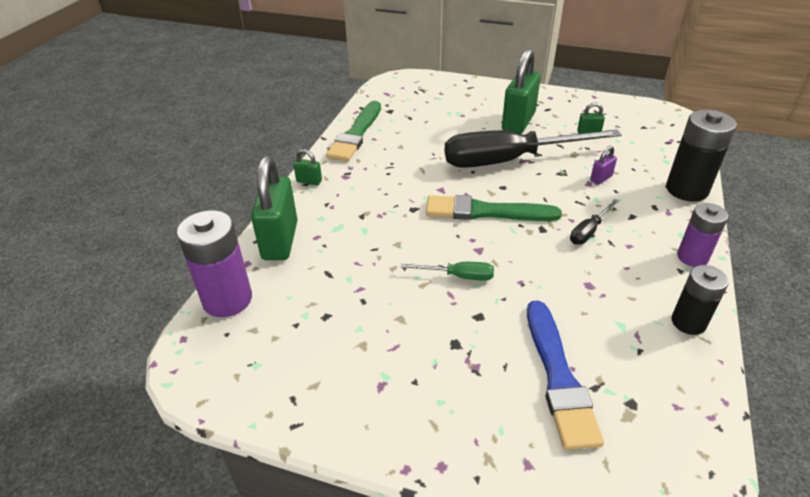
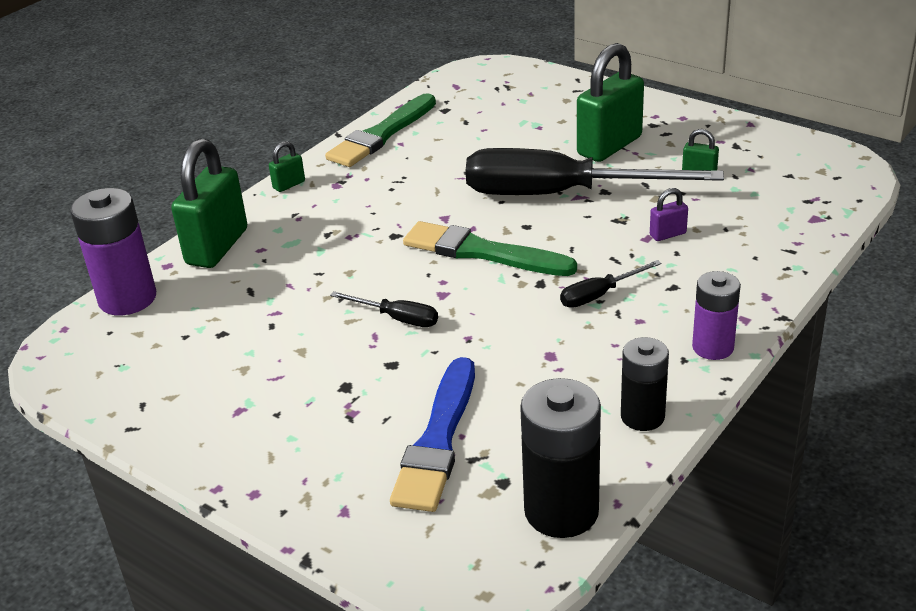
camera: 20 degrees right, 5 degrees down
(309, 181) = (289, 185): green padlock -> green padlock turned 75 degrees counterclockwise
(458, 276) = (397, 318): green screwdriver -> black screwdriver
(686, 190) = (779, 266): black battery -> black battery (561, 511)

